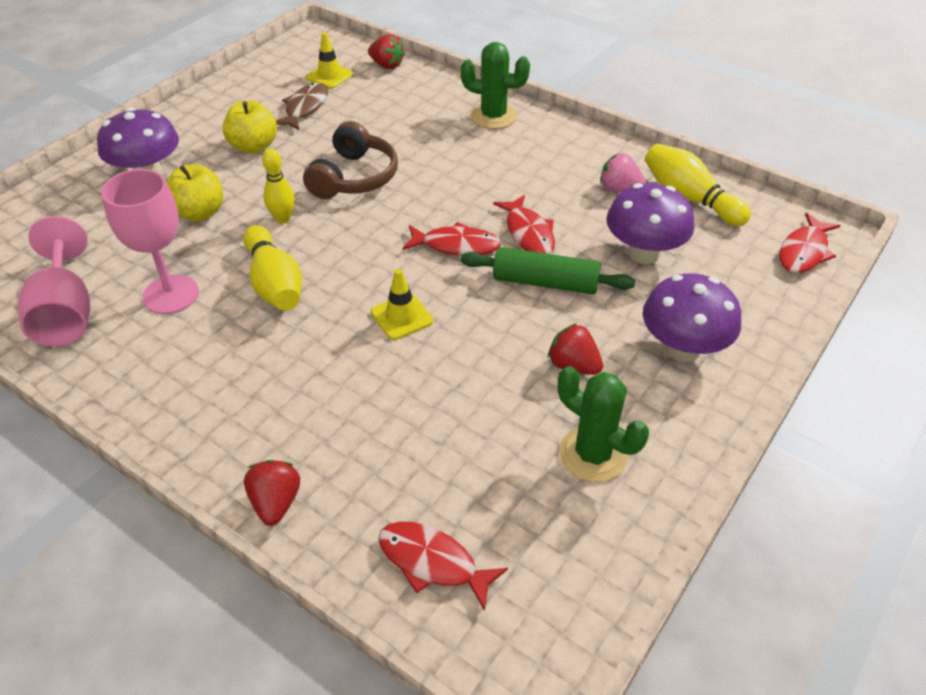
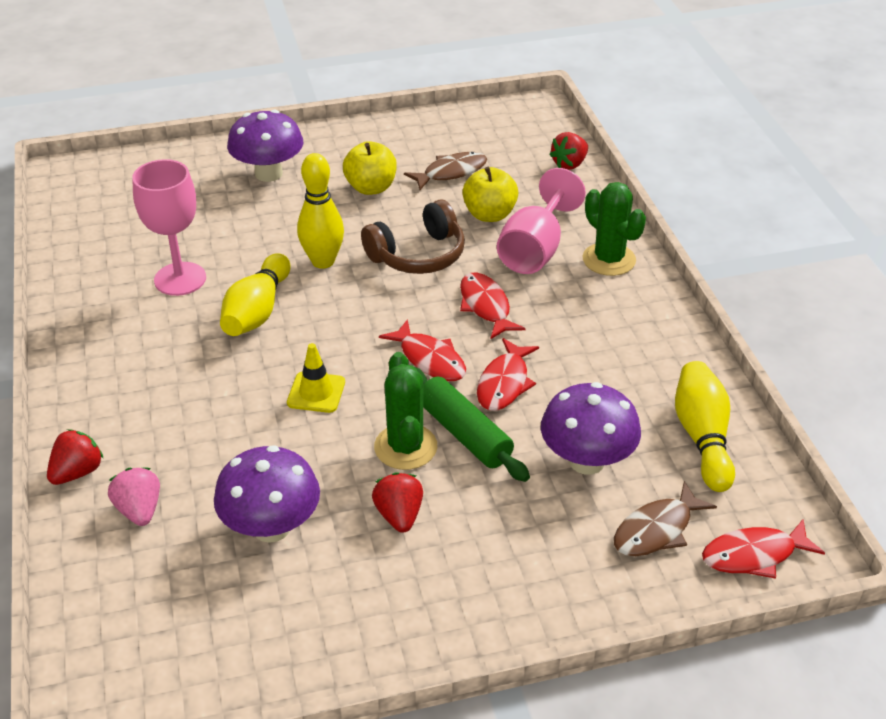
camera: 40 degrees right, 5 degrees down
(66, 313) = (103, 254): pink goblet -> pink goblet (535, 250)
(199, 213) = (269, 224): yellow apple -> yellow apple (489, 215)
(283, 218) = (323, 261): yellow bowling pin -> yellow bowling pin, size x1.52
(329, 76) = (506, 152): yellow traffic cone -> none
(387, 65) = (569, 164): red strawberry -> red strawberry turned 60 degrees clockwise
(432, 562) = (122, 584): red fish -> red fish (486, 306)
(593, 454) = (325, 593): green cactus -> green cactus (405, 447)
(619, 189) = (642, 390): pink strawberry -> pink strawberry (139, 510)
(683, 348) = (510, 563): purple mushroom -> purple mushroom (271, 527)
(736, 271) = (656, 530): none -> brown fish

